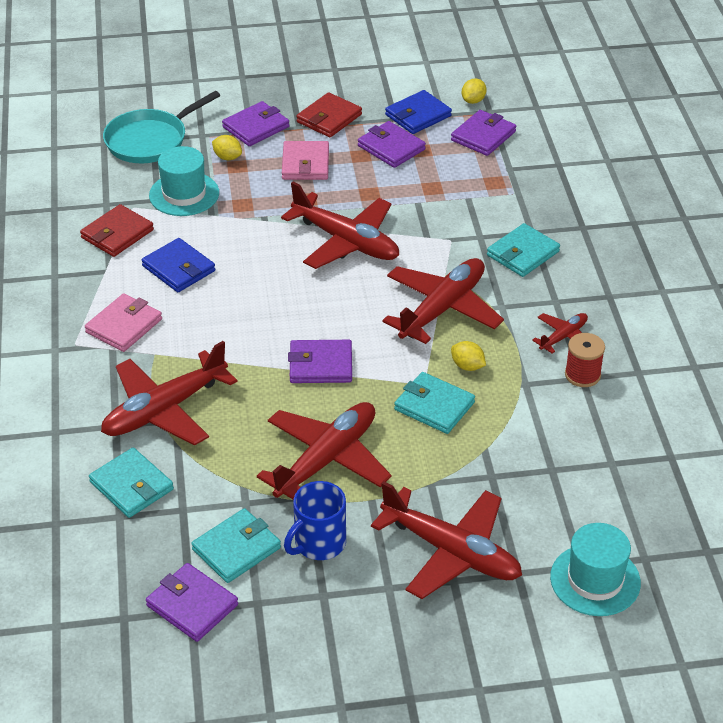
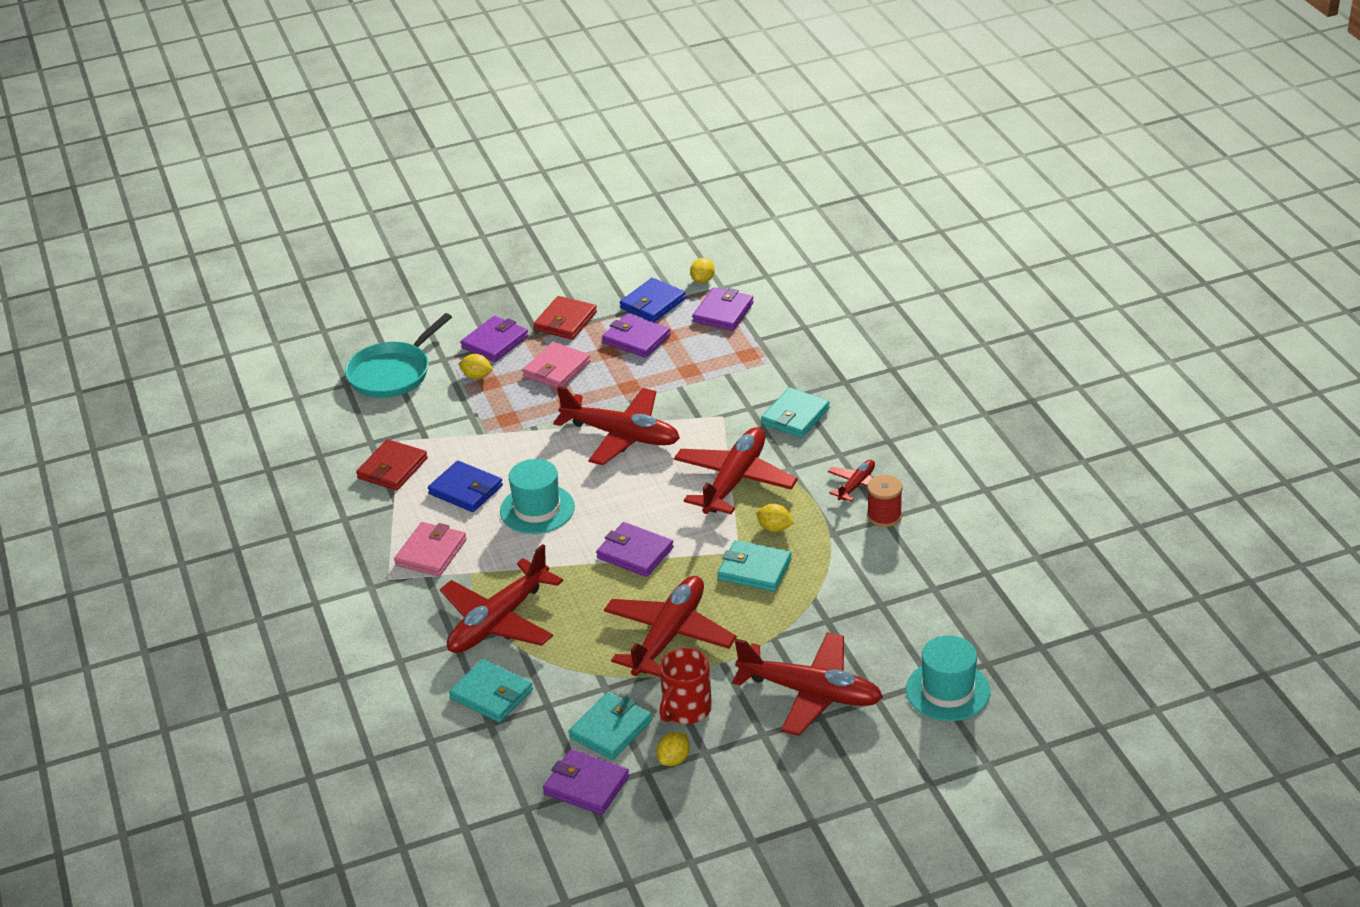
camera: 10 degrees left, 5 degrees down
(184, 194) = (445, 419): turquoise hat -> turquoise hat (537, 509)
(289, 596) = (674, 759): none -> yellow lemon
(305, 164) = (557, 369): pink wallet -> pink wallet turned 45 degrees clockwise
(318, 543) = (686, 709): blue mug -> red mug
(320, 365) = (635, 553): purple wallet -> purple wallet turned 45 degrees clockwise

